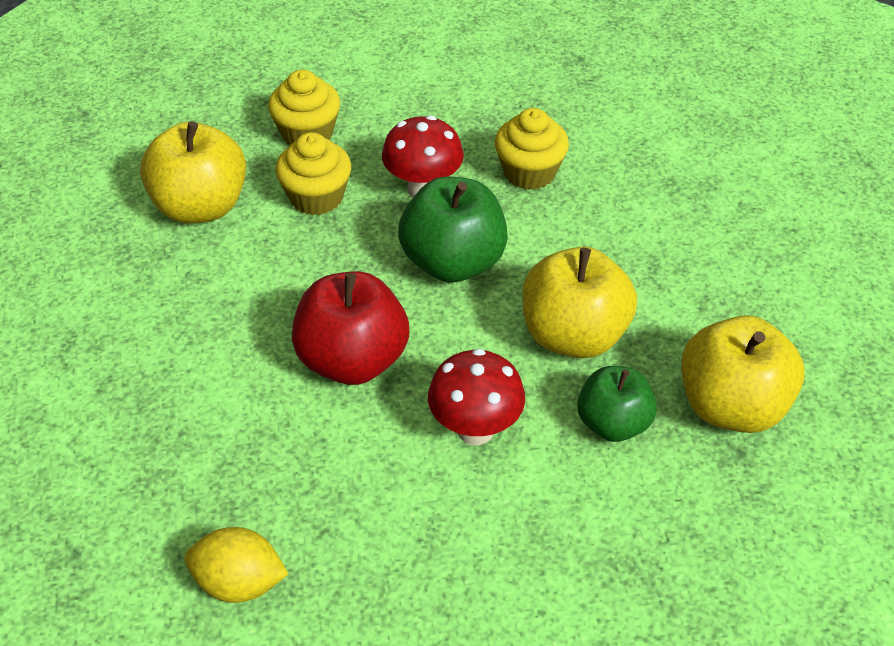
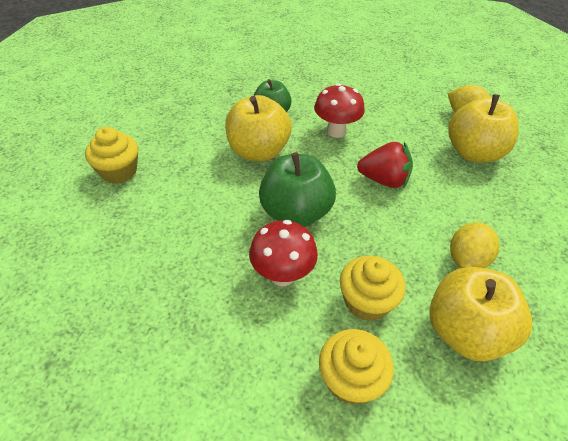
camera: 155 degrees left, 0 degrees up
(206, 284) = (467, 259): none -> yellow lemon
(352, 360) = (384, 180): red apple -> red strawberry
(529, 172) = (198, 258): yellow cupcake -> yellow cupcake (119, 171)
(731, 406) = (215, 103): yellow apple -> yellow apple (473, 153)

